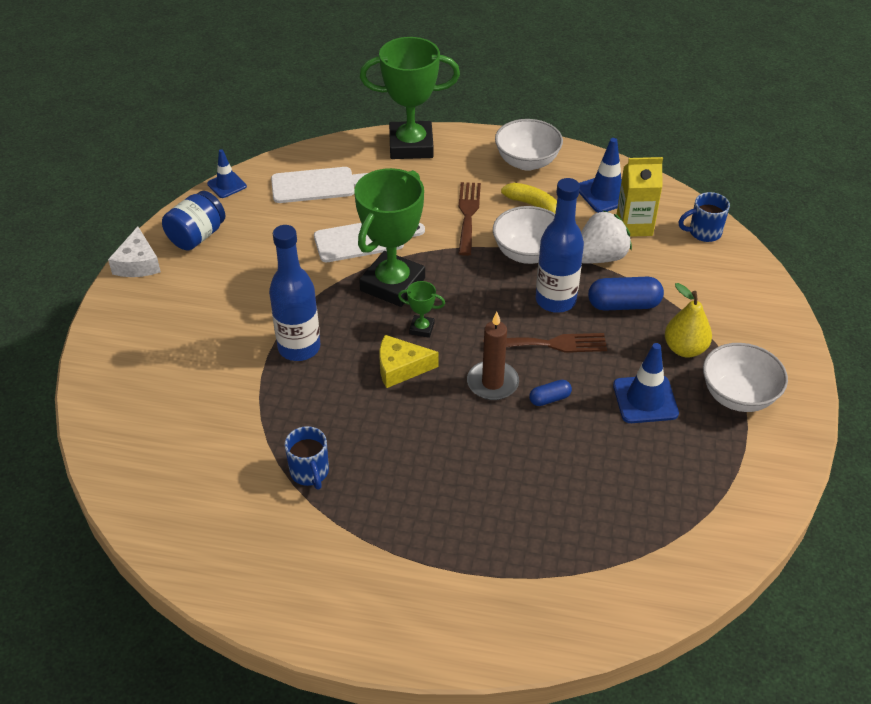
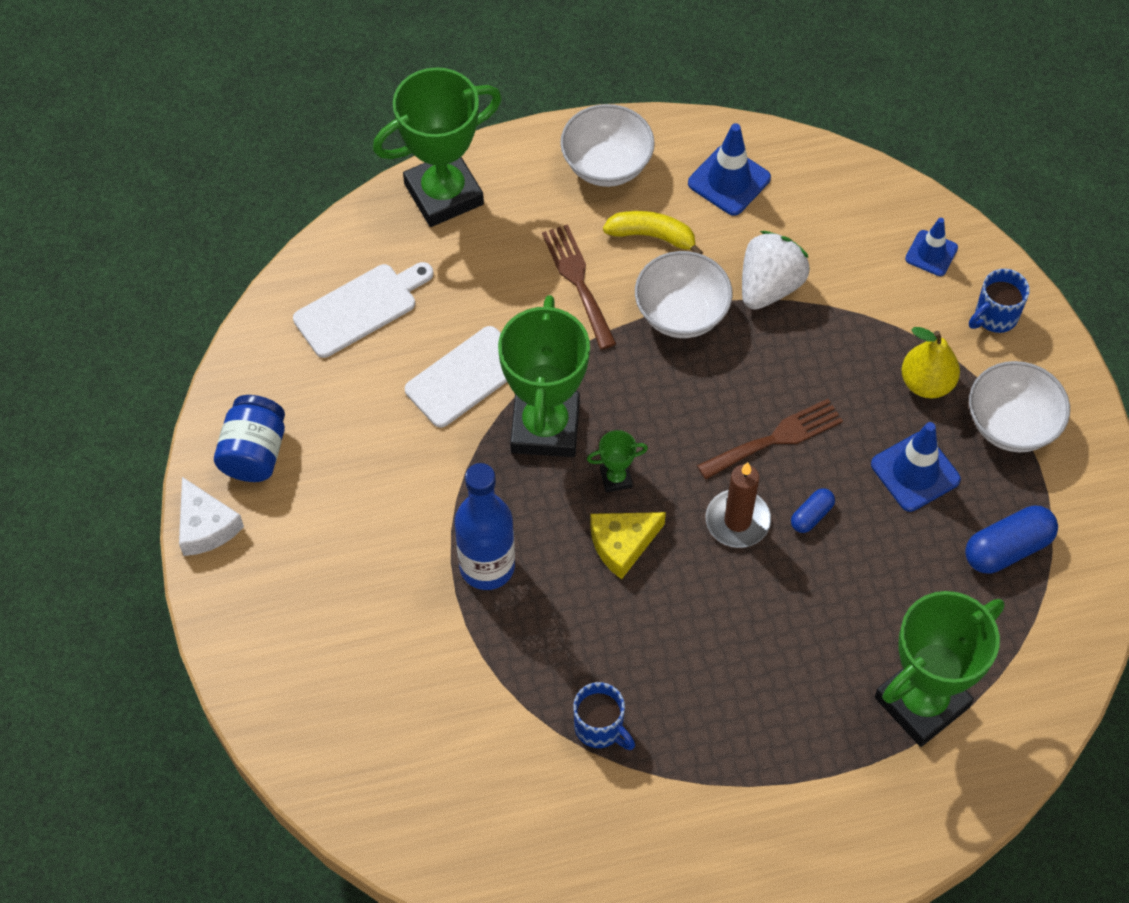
camera: 25 degrees left, 15 degrees up
(227, 185) = (240, 354): blue traffic cone -> blue traffic cone (931, 253)
(555, 300) = (749, 372): blue bottle -> none
(565, 550) = (922, 702): none -> green trophy
(623, 305) = (830, 347): blue capsule -> blue capsule (1007, 548)
(634, 226) = (787, 220): yellow carton -> none
(703, 232) = (872, 199): blue mug -> blue mug (994, 316)

